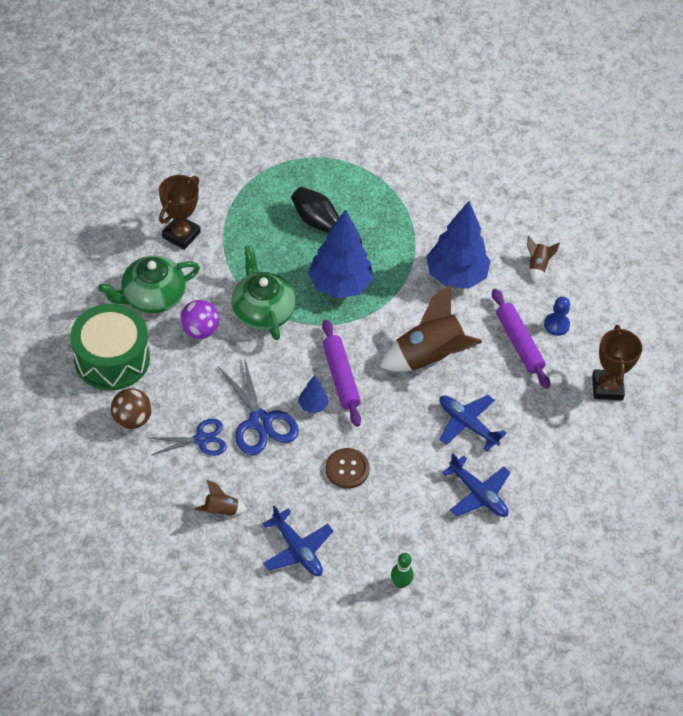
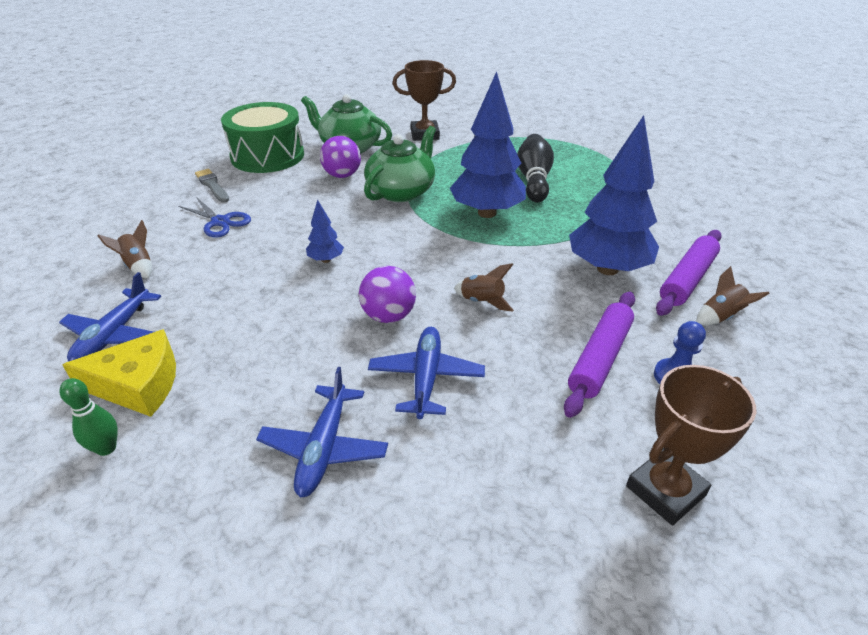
camera: 55 degrees right, 15 degrees down
(132, 419) = (212, 185): brown ball -> grey brush
(260, 421) = (273, 241): blue scissors -> none
(340, 377) = (381, 260): purple rolling pin -> purple rolling pin (687, 279)
(347, 469) = (263, 317): brown button -> none
(359, 553) = (138, 384): none -> yellow cheese
(402, 408) = (388, 316): none -> purple ball
(429, 357) = (482, 302): brown rocket -> brown rocket, size x0.45

